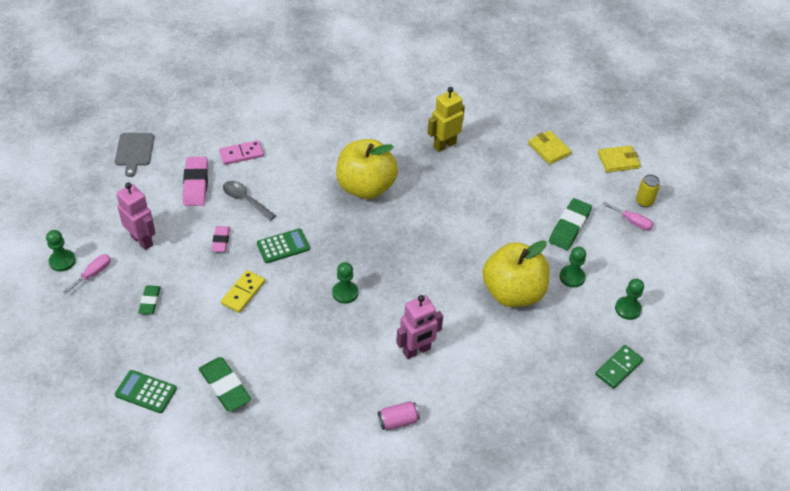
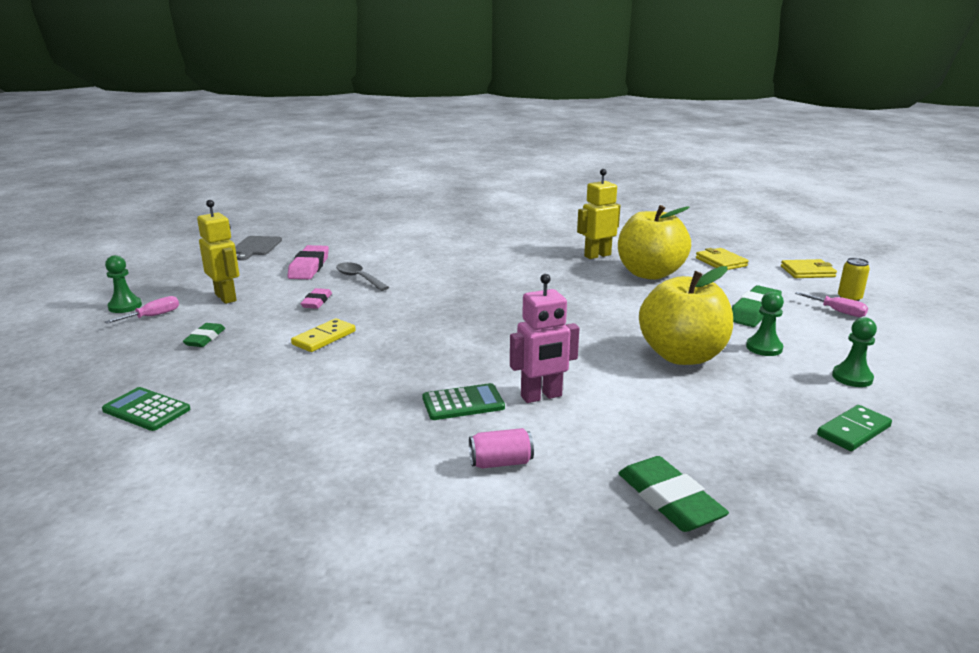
camera: 10 degrees right, 25 degrees down
(142, 240) = (226, 297): pink robot -> yellow robot
(225, 387) = (257, 412): green eraser -> green eraser (669, 500)
(241, 154) = (368, 252): pink domino -> none
(283, 246) = (389, 308): green calculator -> green calculator (463, 403)
(345, 293) = (454, 344): green pawn -> none
(366, 187) = (501, 276): yellow apple -> yellow apple (650, 274)

